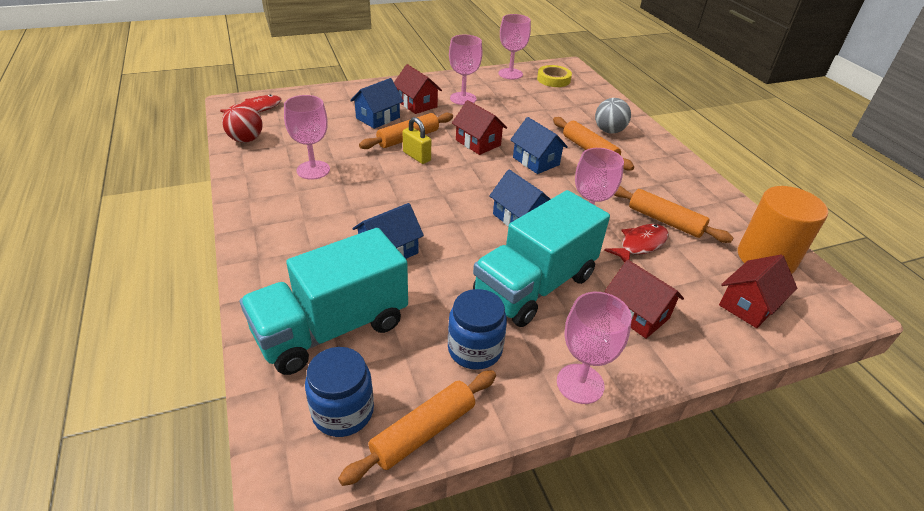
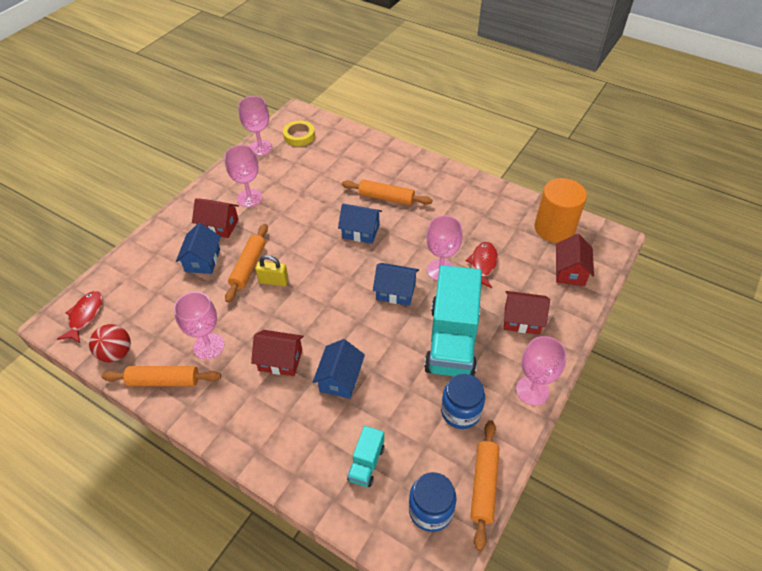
camera: 35 degrees left, 10 degrees up
(332, 329) = (366, 463): turquoise truck -> turquoise truck, size x0.45
(478, 143) = (305, 239): red house -> red house (280, 360)
(609, 131) = (383, 170): grey ball -> none
(665, 221) = (481, 234): orange rolling pin -> orange rolling pin (164, 381)

